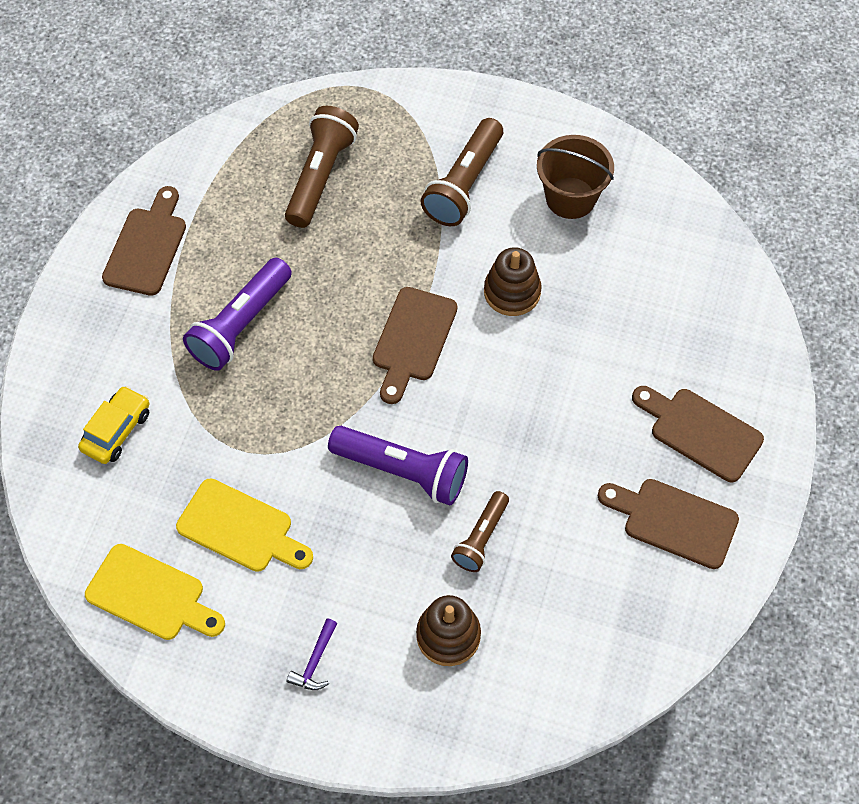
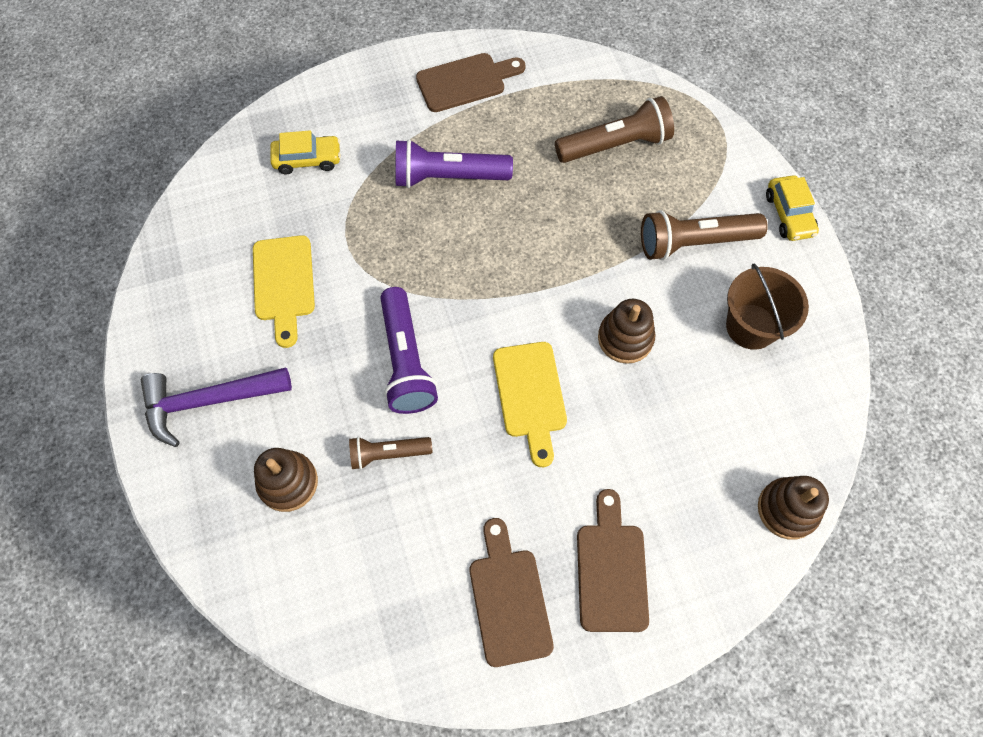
camera: 55 degrees right, 5 degrees up
(151, 595) = (195, 263): yellow cutting board -> yellow cutting board (530, 395)
(315, 661) = (208, 401): purple hammer -> purple hammer, size x2.17
(413, 340) = (525, 295): brown cutting board -> none
(493, 102) = (789, 214): none -> yellow car
(737, 280) = (787, 509): none -> brown stacking toy

